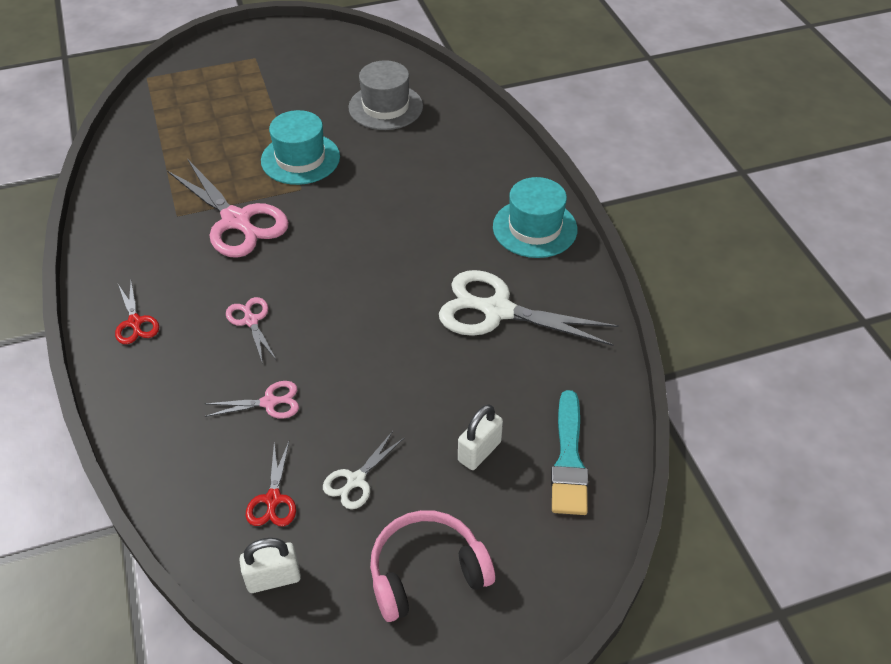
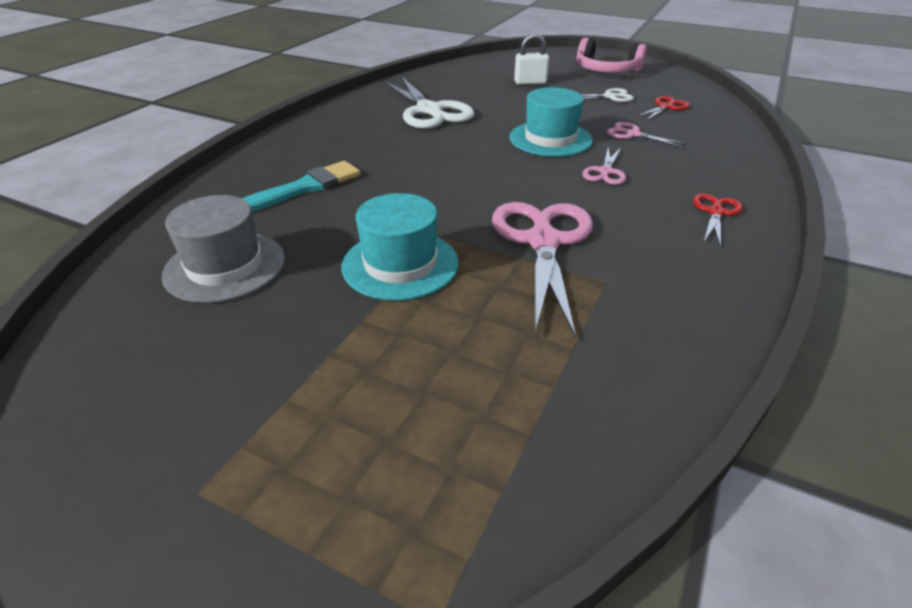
camera: 135 degrees left, 10 degrees down
(273, 578) = (688, 91): white padlock -> none
(534, 228) = (327, 128): turquoise hat -> turquoise hat (550, 139)
(569, 459) = (491, 68): turquoise brush -> turquoise brush (303, 188)

